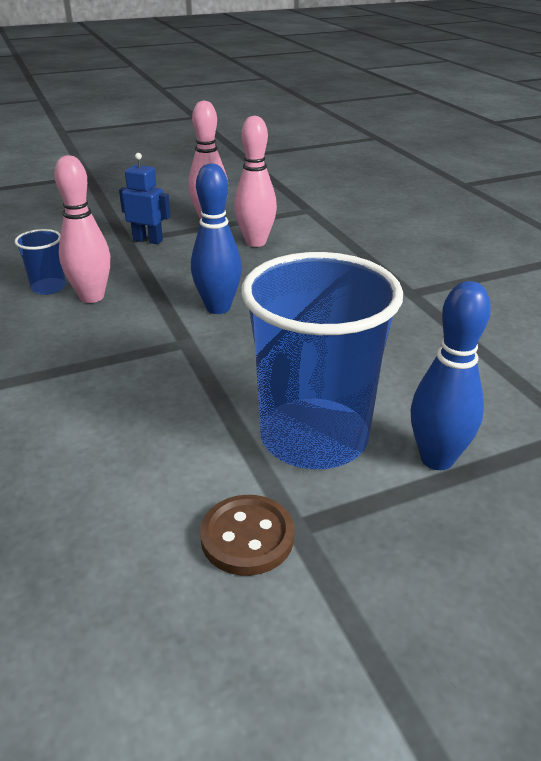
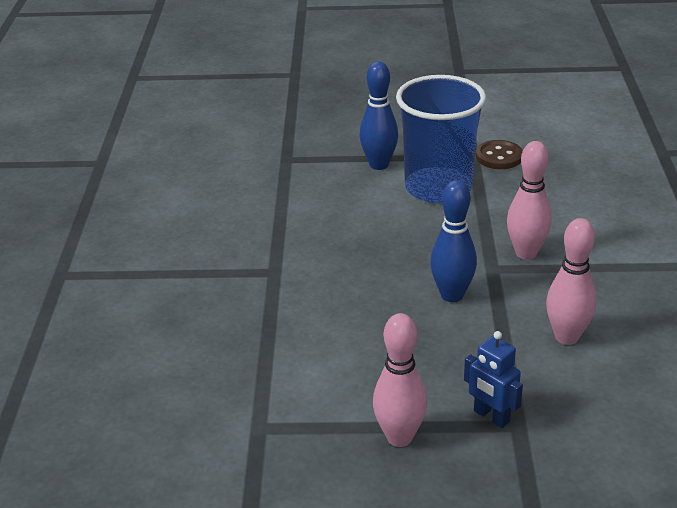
camera: 155 degrees left, 0 degrees up
(48, 287) = (611, 361): blue cup -> none
(256, 242) = (367, 377): pink bowling pin -> pink bowling pin (526, 253)

